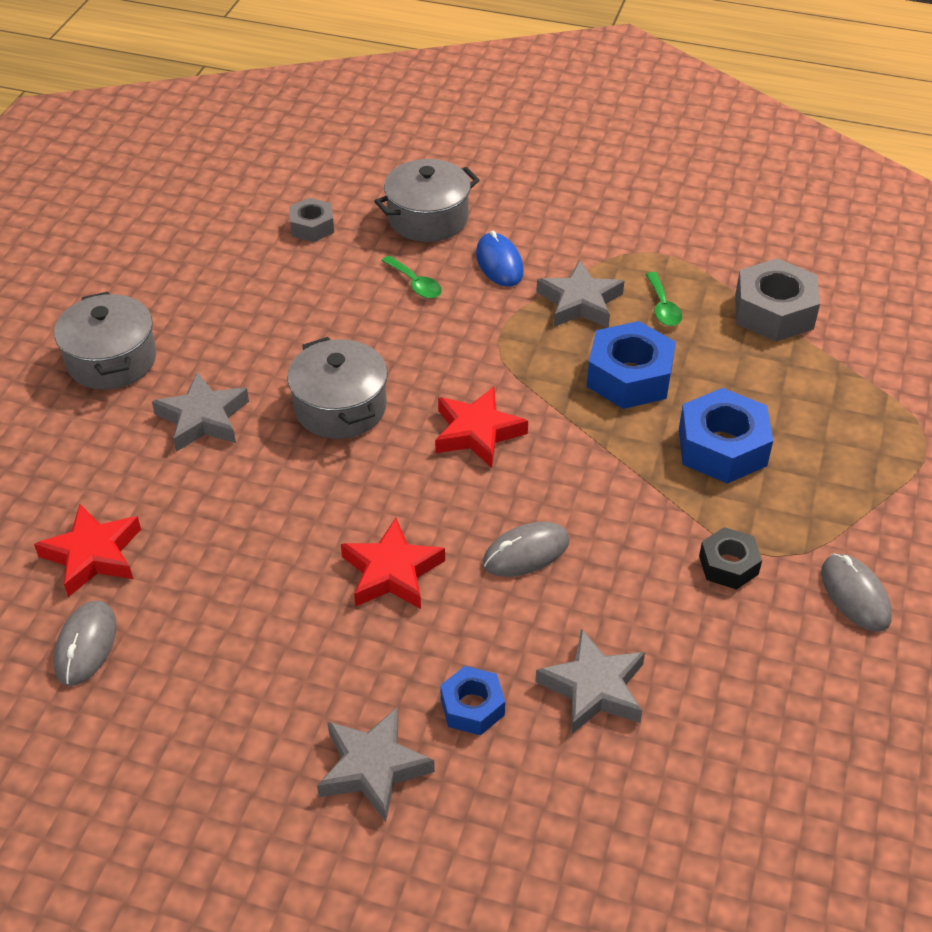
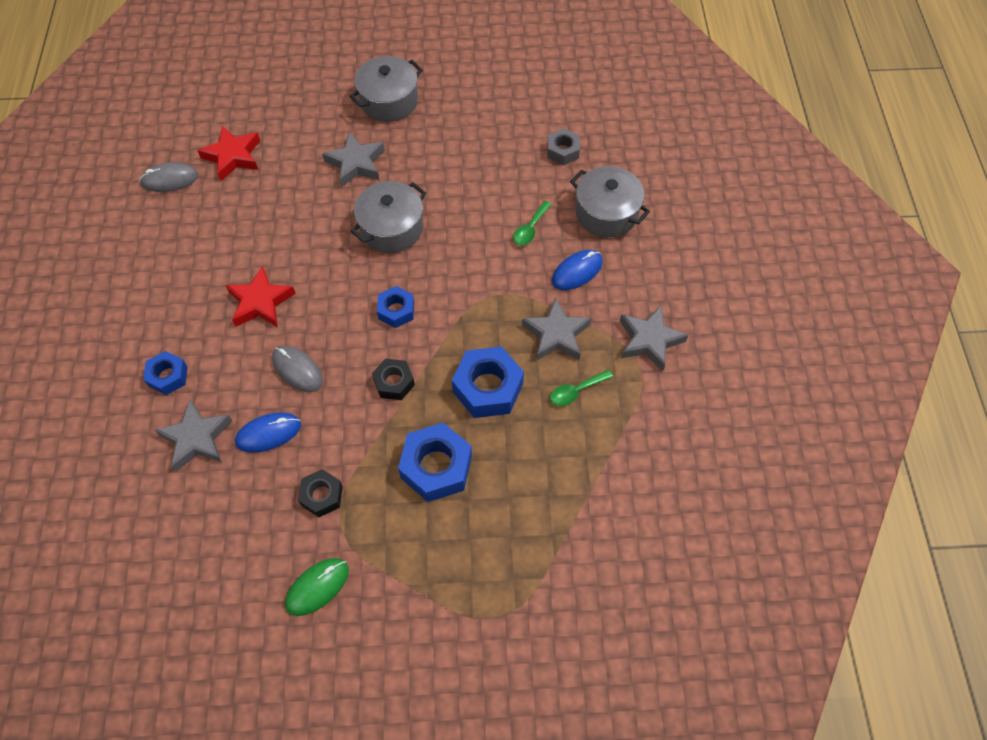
camera: 70 degrees right, 15 degrees up
(373, 768) = (116, 340): grey star -> grey star (649, 340)
(477, 432) = (396, 310): red star -> blue nut
(587, 459) = (394, 382): none -> black nut
(615, 603) = (268, 433): none -> blue mouse
(773, 312) = (606, 472): grey nut -> none
(855, 595) = (317, 587): grey mouse -> green mouse

